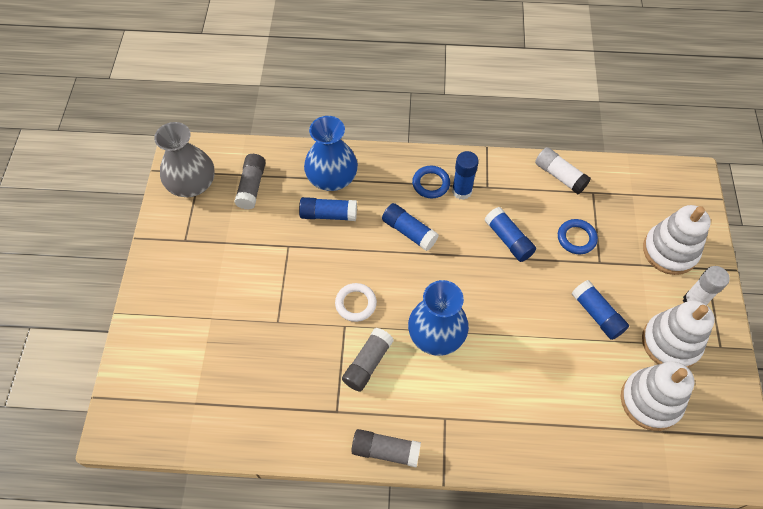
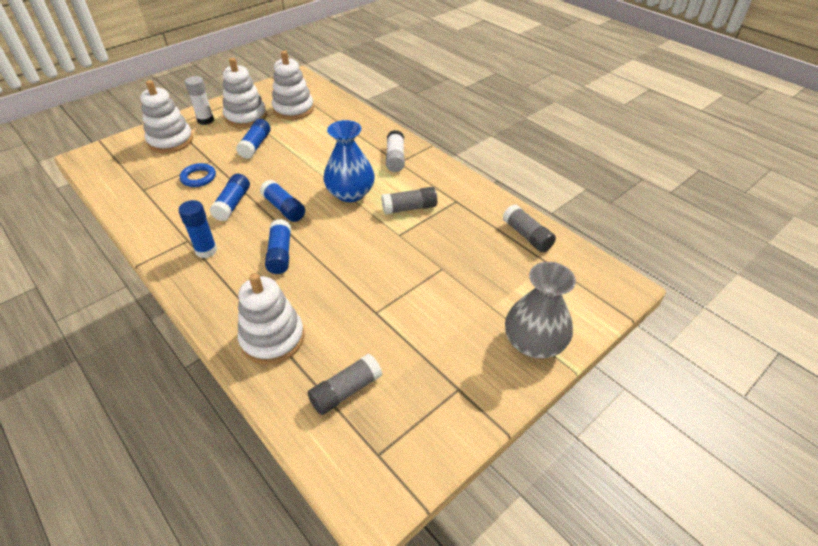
camera: 135 degrees left, 15 degrees down
(192, 184) = (398, 447): grey vase -> grey vase (534, 342)
(328, 214) = (316, 311): blue glue stick -> blue glue stick (284, 208)
(332, 178) = (272, 338): blue vase -> white stacking toy
(356, 304) = (376, 240): white ring -> none
(385, 451) = (448, 170): grey glue stick -> grey glue stick (527, 236)
(431, 184) = (215, 272): blue ring -> none
(560, 176) = (139, 211): white glue stick -> white glue stick (395, 158)

